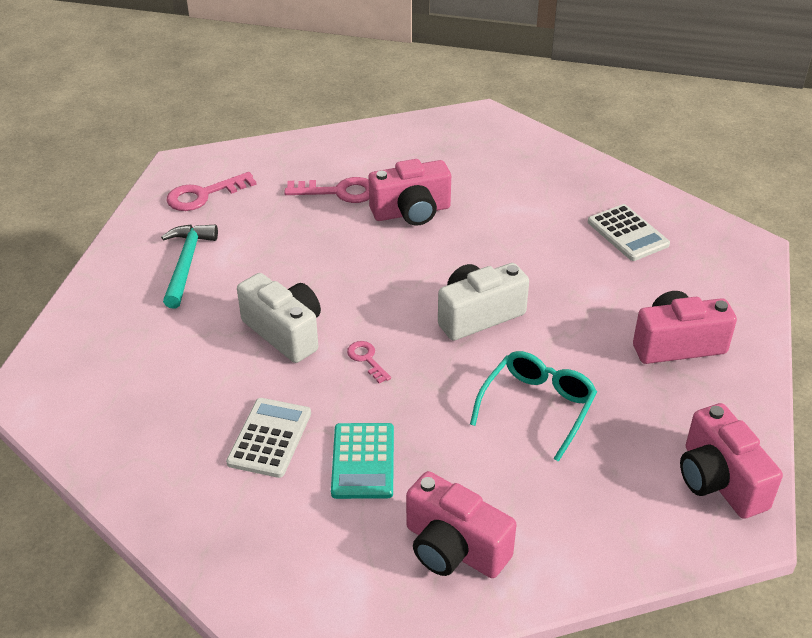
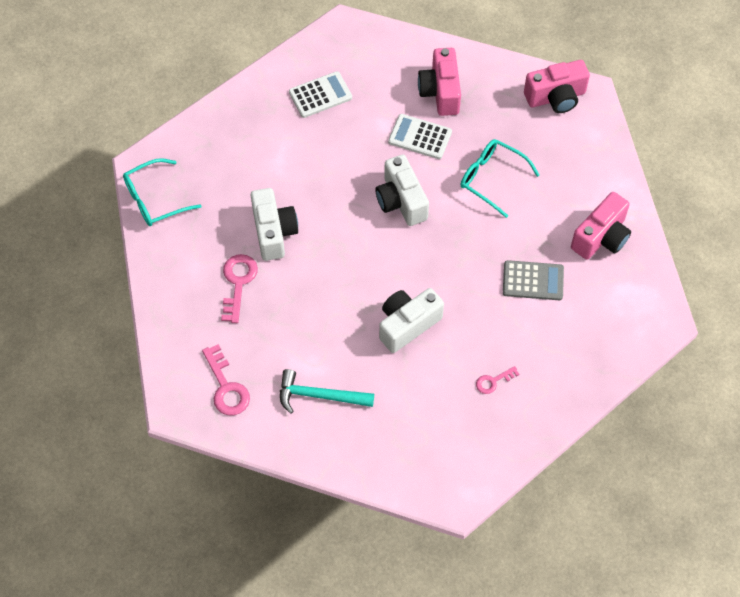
camera: 85 degrees left, 20 degrees up
(270, 438) = (510, 335): white calculator -> white calculator (420, 137)
(363, 461) = (533, 281): turquoise calculator -> grey calculator
(367, 359) = (440, 273): pink key -> pink key (493, 381)
(411, 212) = (274, 232): pink camera -> white camera
(441, 127) = (155, 199): none -> turquoise glasses

